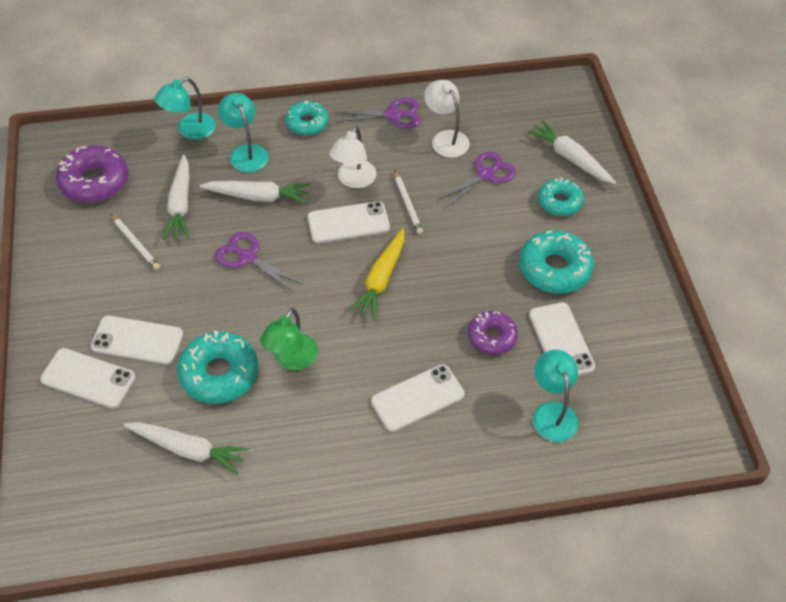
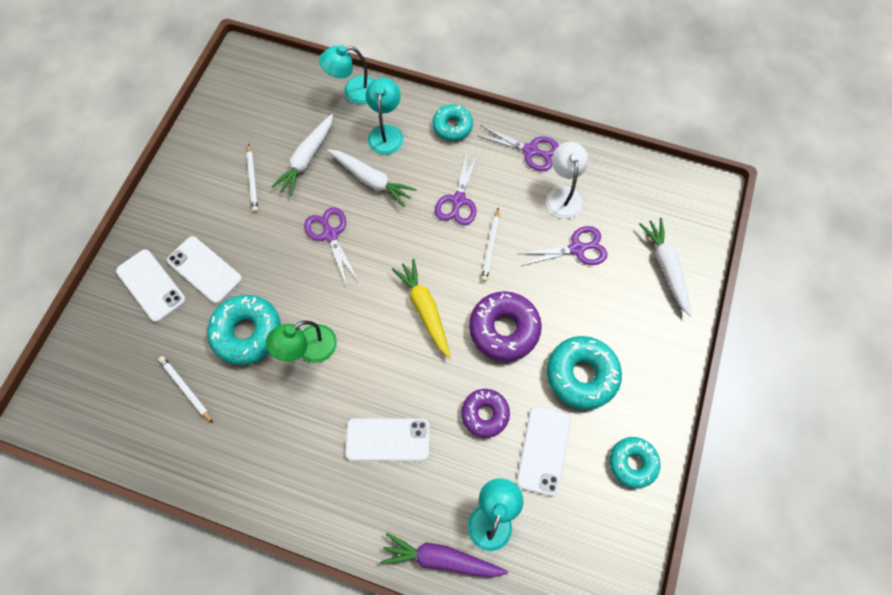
camera: 30 degrees right, 15 degrees up
(94, 181) = (254, 107): purple donut -> purple donut (504, 329)
(188, 449) = (186, 388): white carrot -> white pencil
(348, 222) = (430, 240): white phone -> none
(353, 180) = (458, 201): white lamp -> purple scissors
(381, 279) = (425, 309): yellow carrot -> yellow carrot turned 105 degrees clockwise
(529, 467) = (441, 558): none -> purple carrot
(559, 202) = (628, 308): turquoise donut -> turquoise donut (632, 463)

